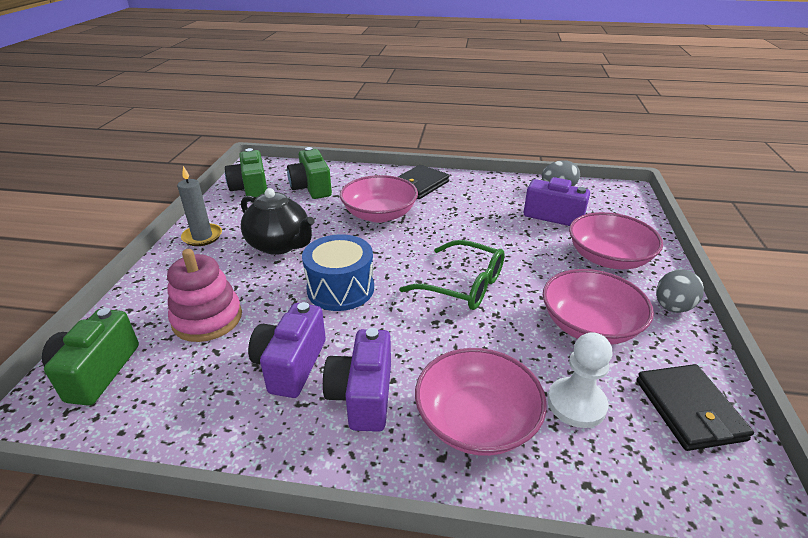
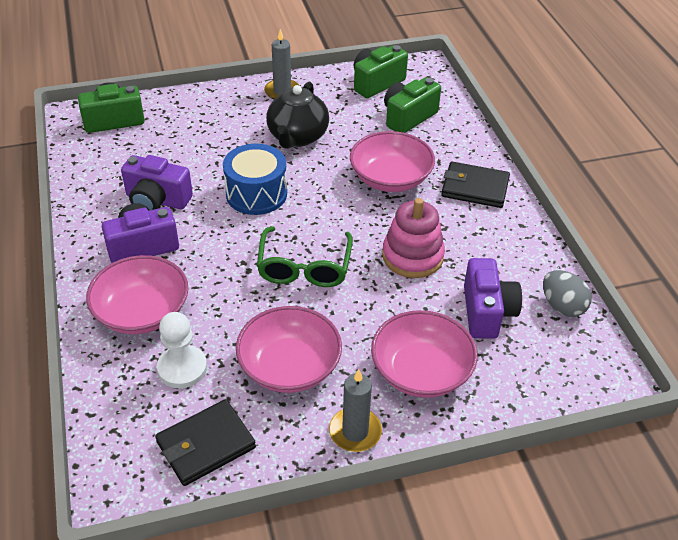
camera: 65 degrees right, 10 degrees up
(207, 319) = (184, 141): pink stacking toy -> pink stacking toy (412, 256)
(291, 365) = (157, 200): purple camera -> purple camera turned 150 degrees counterclockwise
(672, 307) = (355, 432): grey egg -> grey candle

